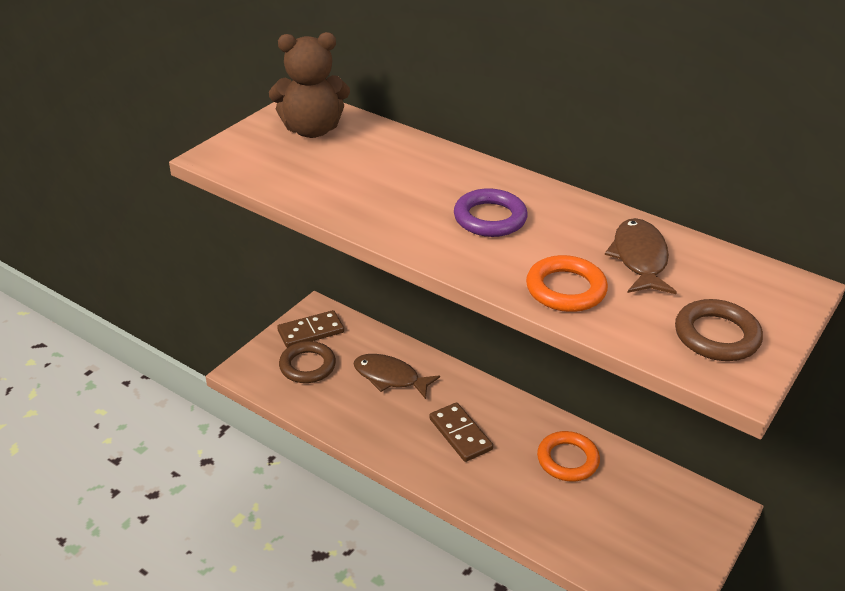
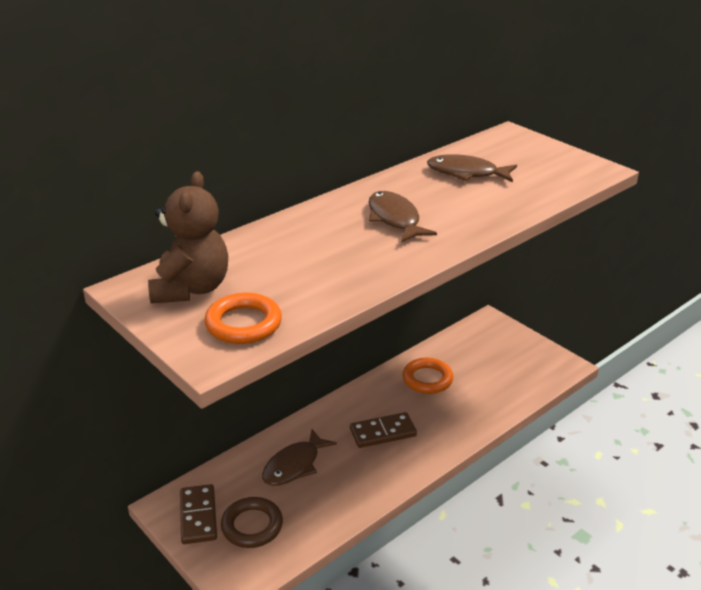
camera: 75 degrees left, 5 degrees down
(490, 218) = (395, 219): purple ring -> brown fish
(565, 289) = (498, 205): orange ring -> orange ring (243, 324)
(716, 336) = (557, 166): brown ring -> none

